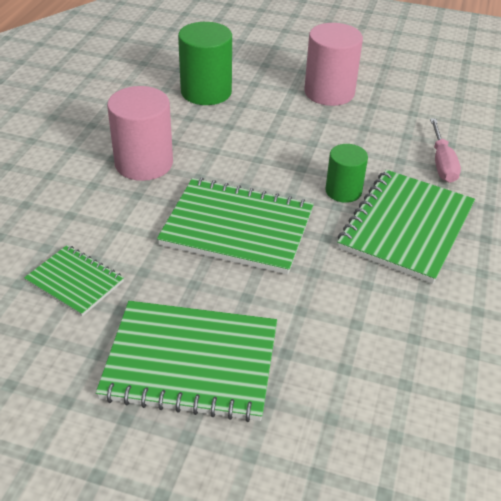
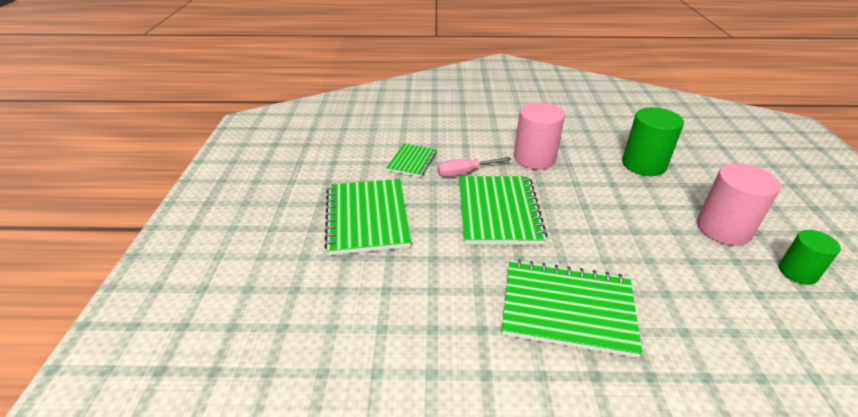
camera: 75 degrees right, 5 degrees down
(343, 191) = (585, 260): green cylinder -> green cylinder (797, 272)
(442, 164) = (690, 327): pink screwdriver -> pink screwdriver (464, 173)

